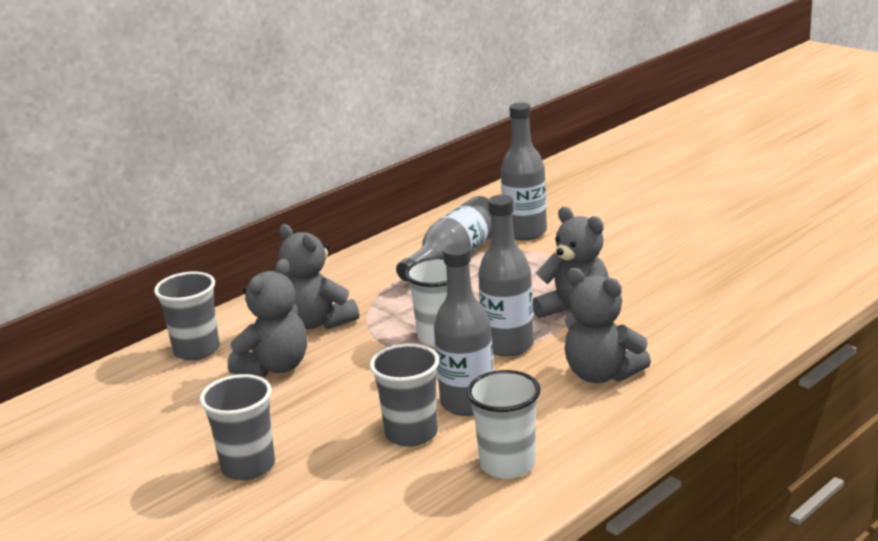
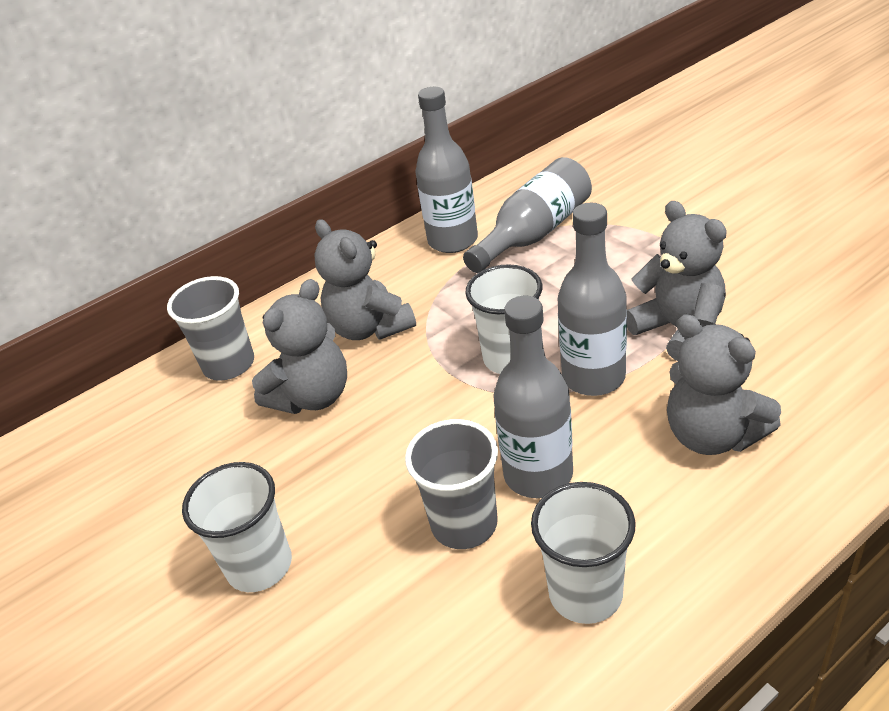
camera: 10 degrees right, 15 degrees up
(248, 466) = (259, 565): grey cup -> white cup
(525, 232) = (619, 198): grey bottle -> grey bottle (453, 240)

